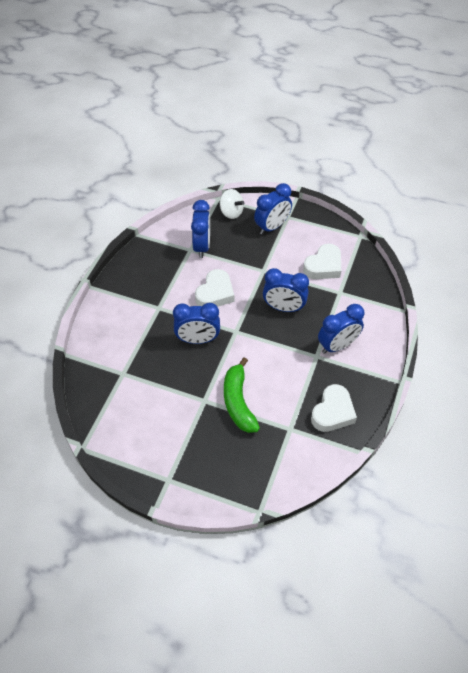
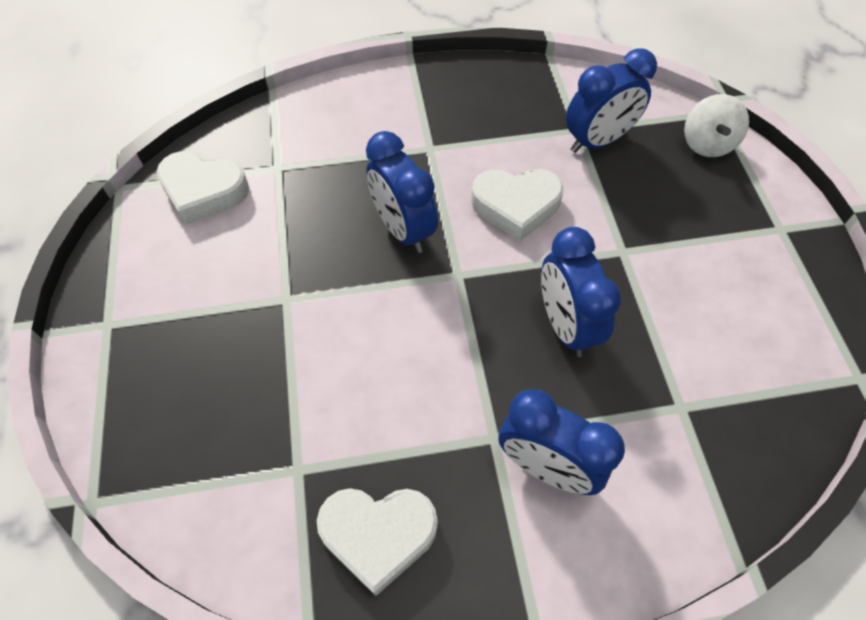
camera: 60 degrees right, 5 degrees up
(238, 402) = (310, 352): green banana -> none
(272, 227) = (733, 216): blue clock -> none
(323, 266) = (720, 346): white heart -> white heart (203, 191)

